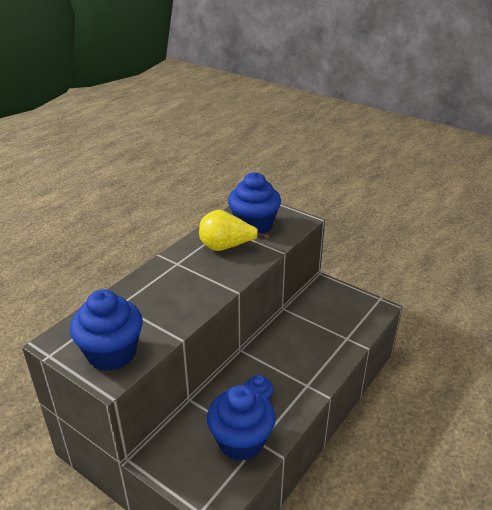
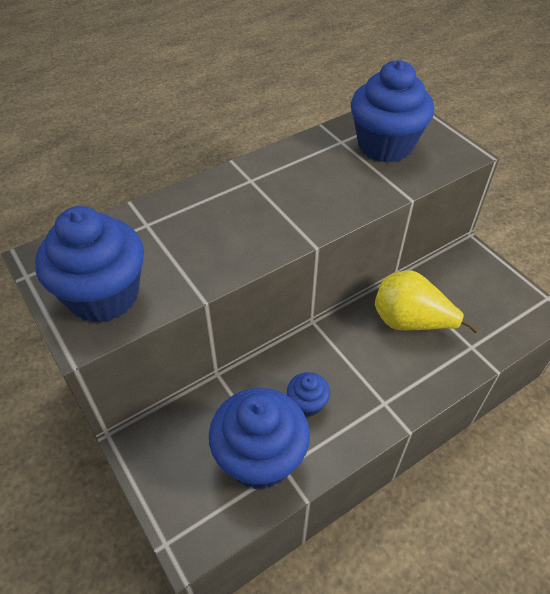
camera: 20 degrees right, 15 degrees up
(226, 247) = (330, 171): yellow pear -> yellow pear (410, 322)

